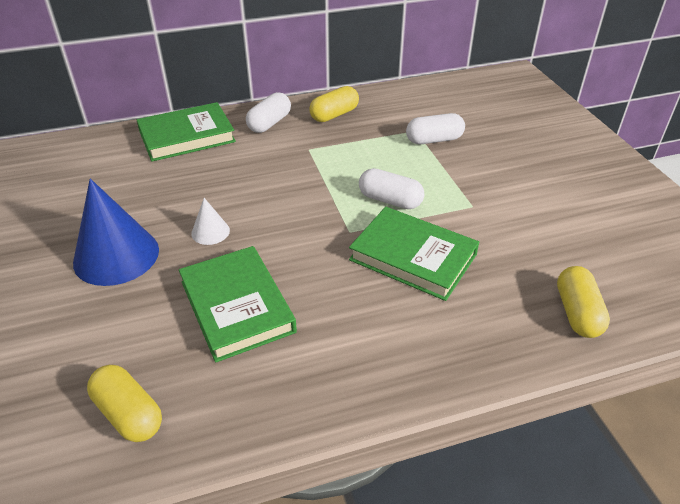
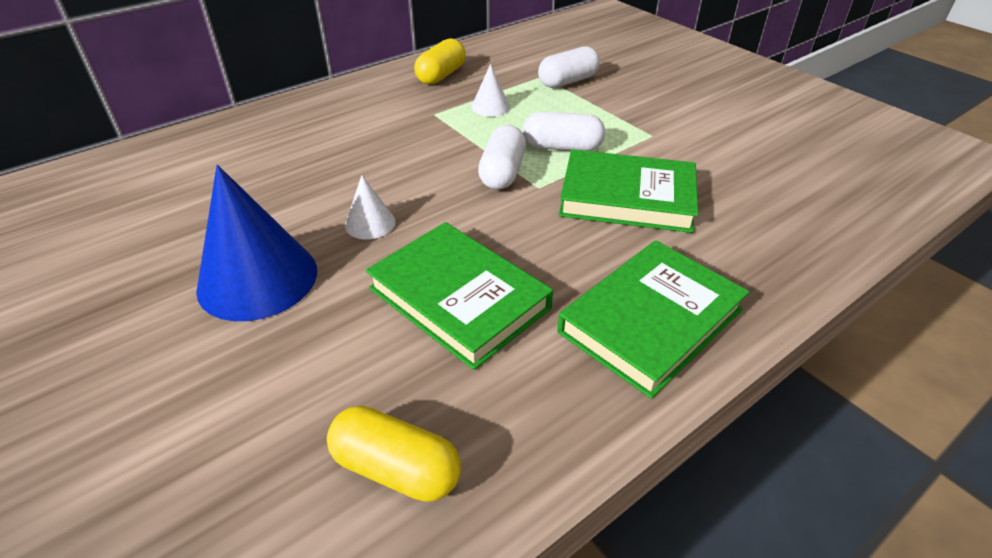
camera: 20 degrees left, 0 degrees up
(187, 136) = (272, 127): green book -> green book (651, 321)
(269, 123) = (369, 96): white capsule -> white capsule (502, 172)
(355, 151) = (490, 107): none -> white cone
(577, 313) = (828, 212): yellow capsule -> none

